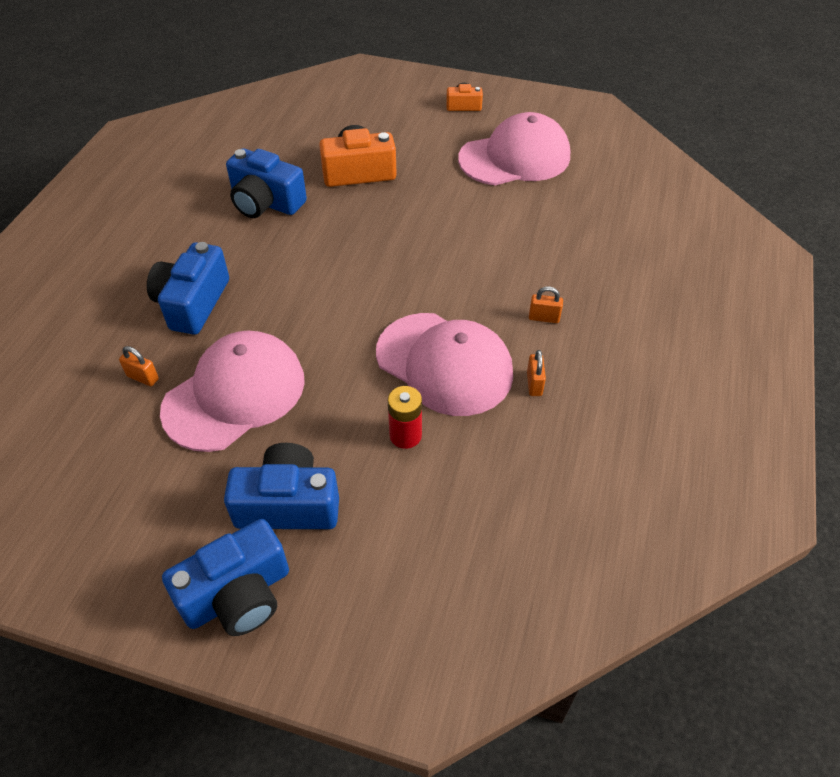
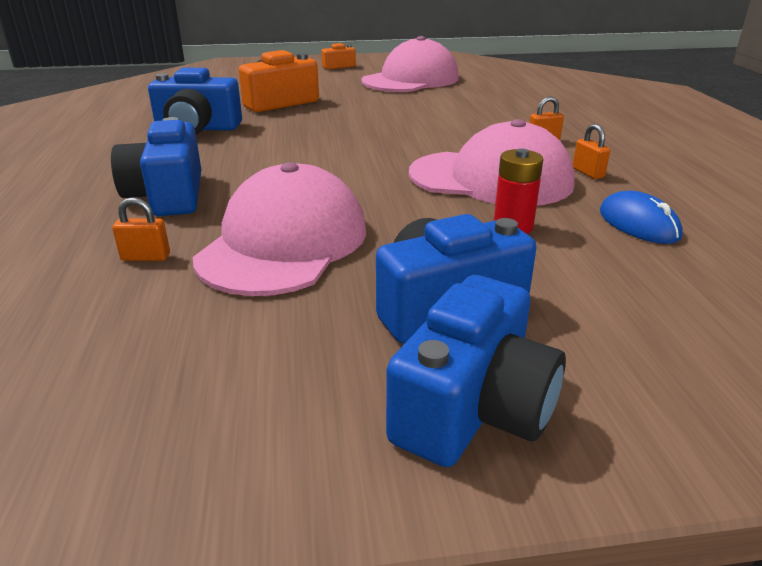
camera: 25 degrees left, 20 degrees down
(505, 469) = (638, 224): none -> blue mouse

